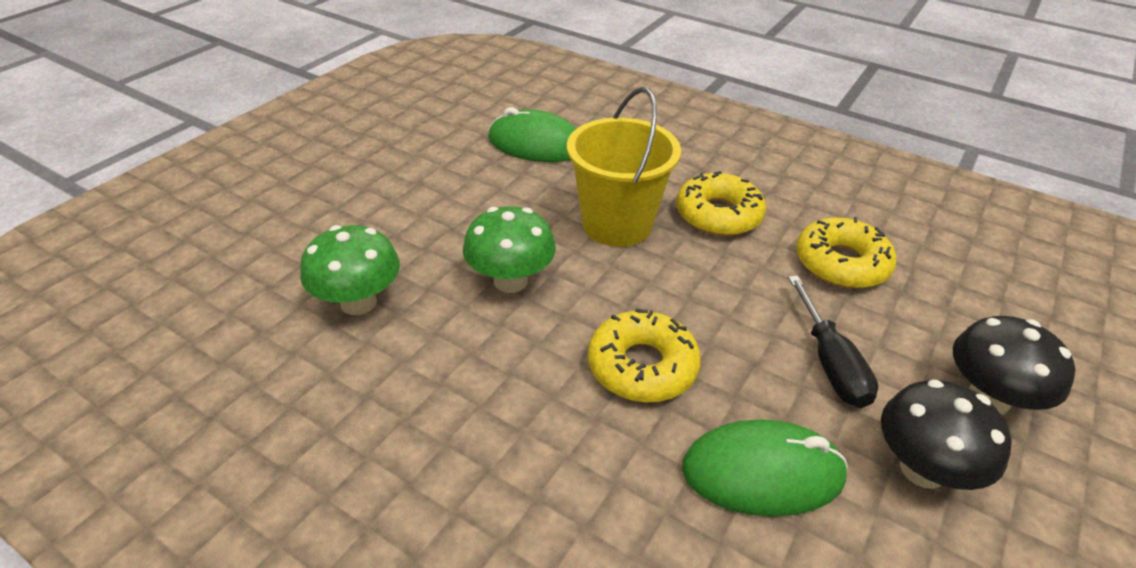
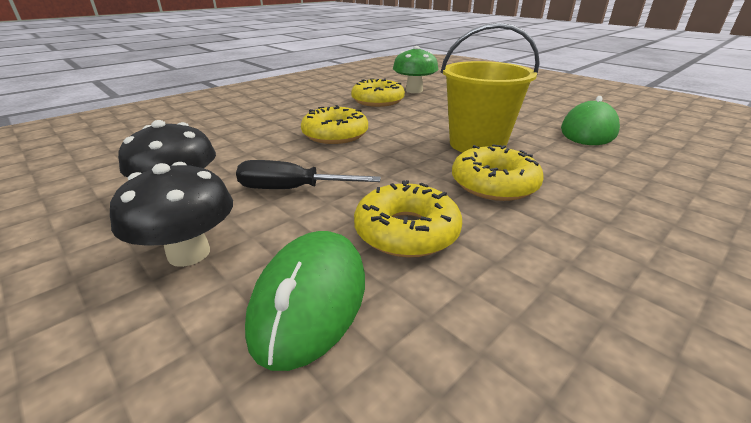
camera: 105 degrees right, 10 degrees down
(440, 346) = (377, 101): none -> yellow donut
(510, 281) = (421, 114): green mushroom -> none
(762, 473) = (239, 150): green mouse -> green mouse (310, 300)

